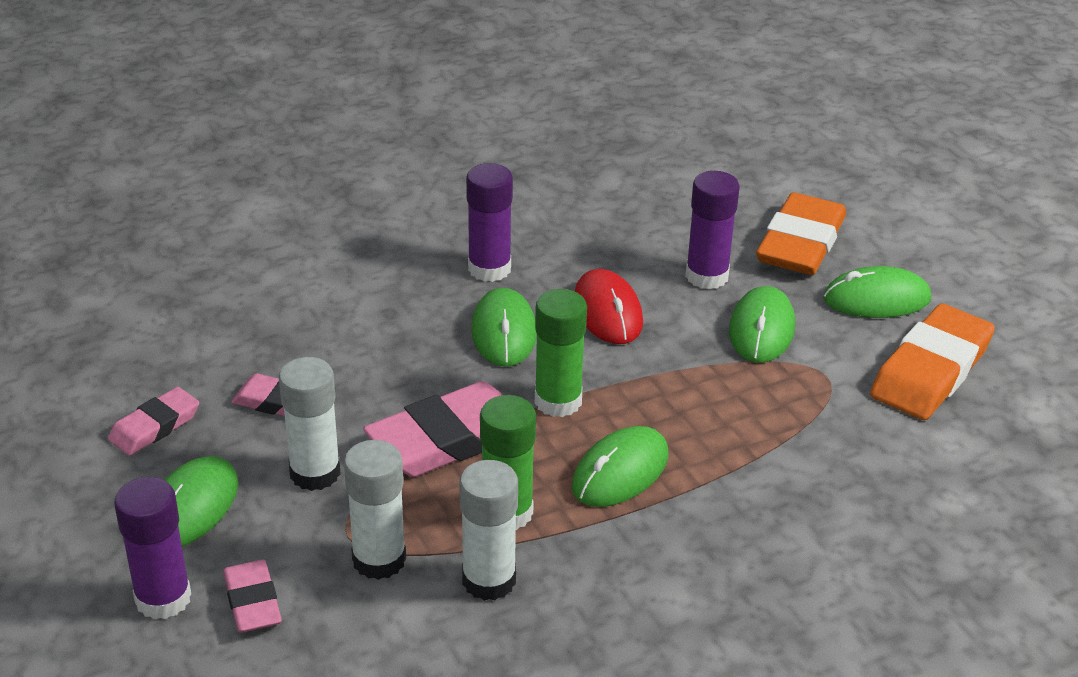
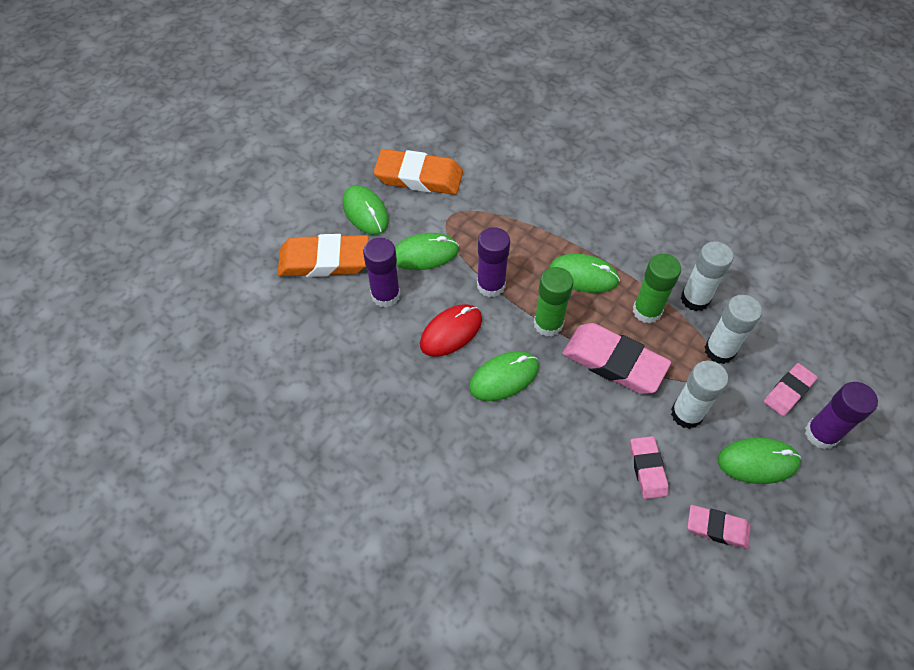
camera: 115 degrees left, 20 degrees up
(489, 269) = (443, 416): purple glue stick -> purple glue stick (491, 285)

